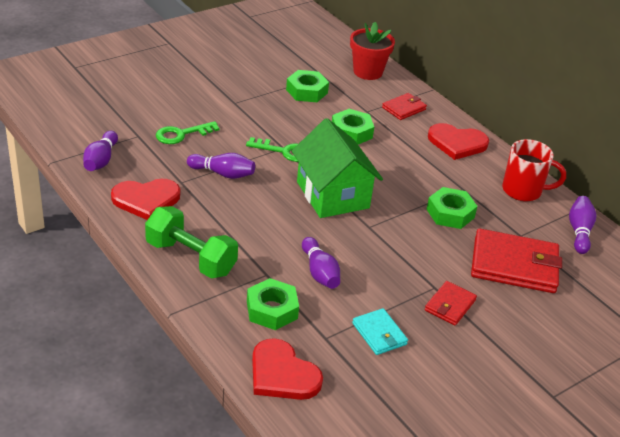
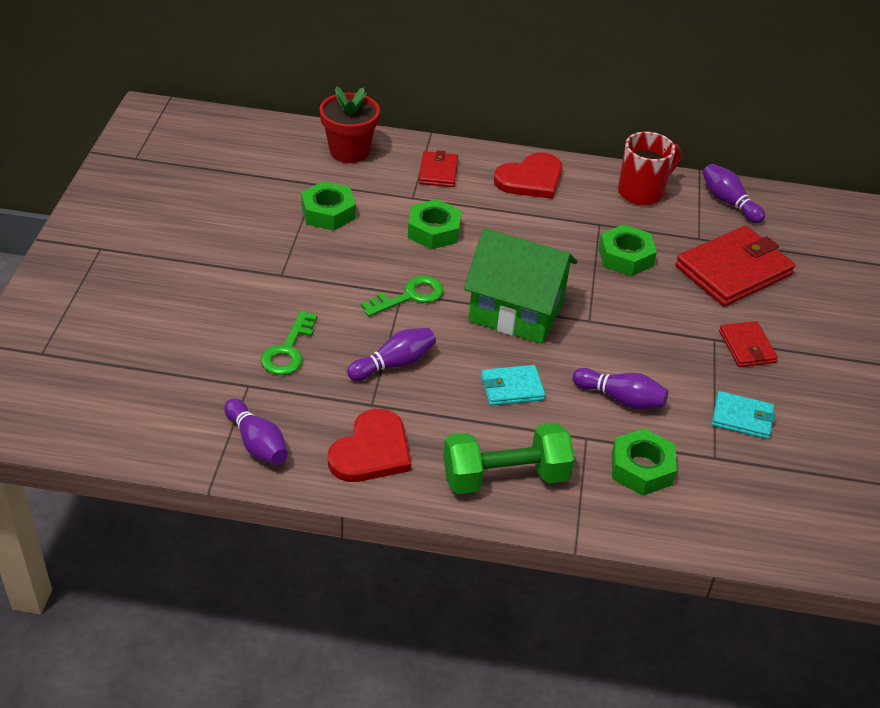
camera: 45 degrees left, 5 degrees up
(266, 225) = (512, 388): none -> turquoise wallet
(282, 374) = (737, 520): red heart -> none

